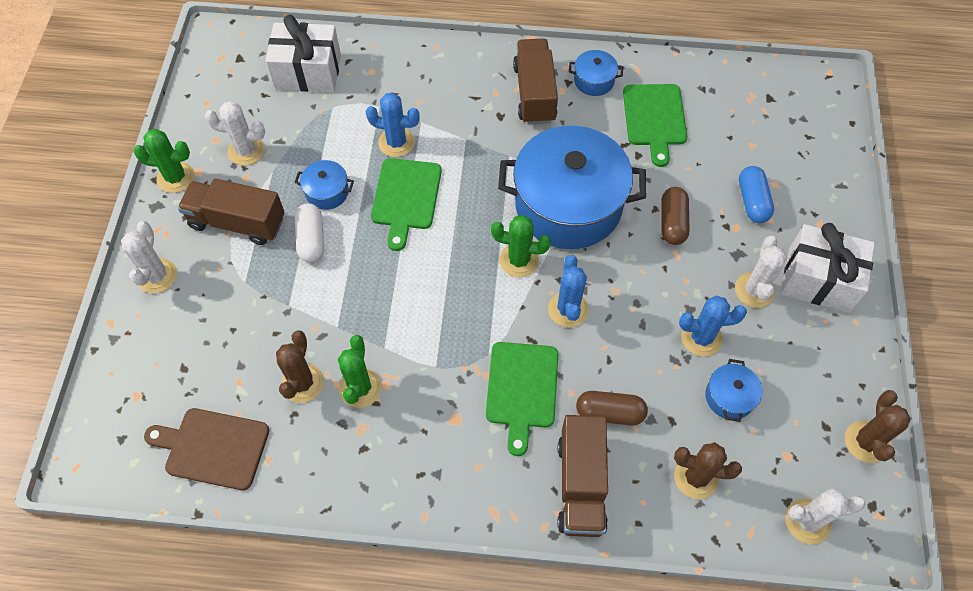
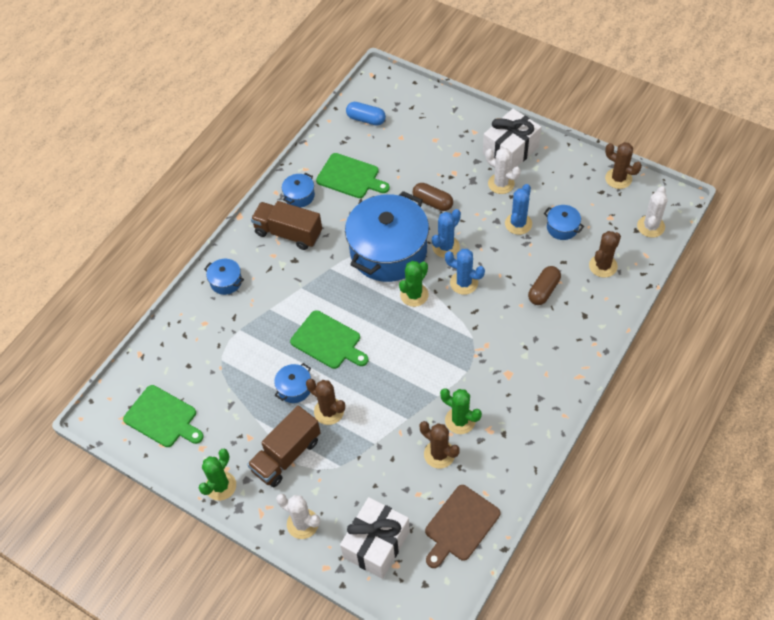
camera: 60 degrees left, 5 degrees down
(246, 151) = (225, 429): white cactus -> none
(308, 72) = (177, 364): white gift -> white gift (376, 544)
(311, 239) = (329, 411): white capsule -> brown cactus
(396, 142) = (278, 330): blue cactus -> blue cactus (446, 247)
(435, 66) = (226, 281): none -> blue pot
(522, 389) = (506, 330): green cutting board -> green cutting board (163, 418)
(581, 485) = (581, 324): brown truck -> none
(752, 201) = (440, 156): blue capsule -> blue capsule (366, 119)

